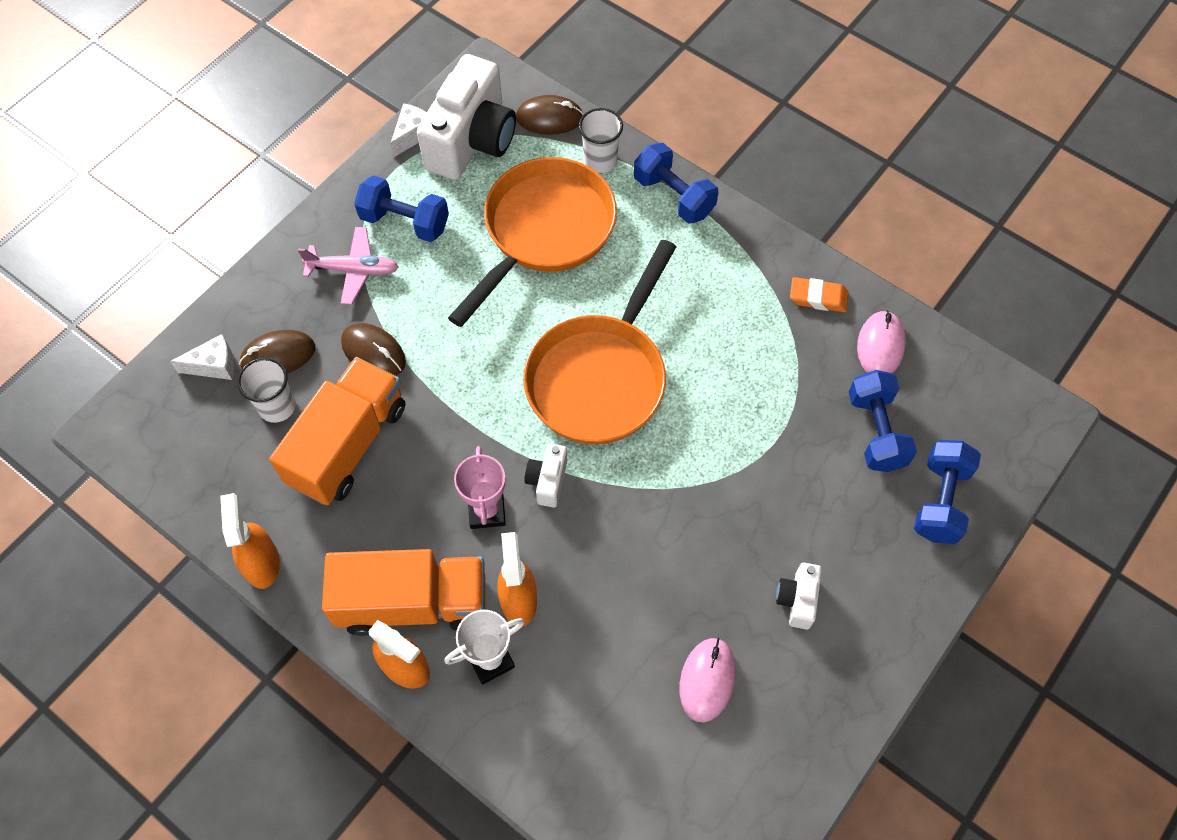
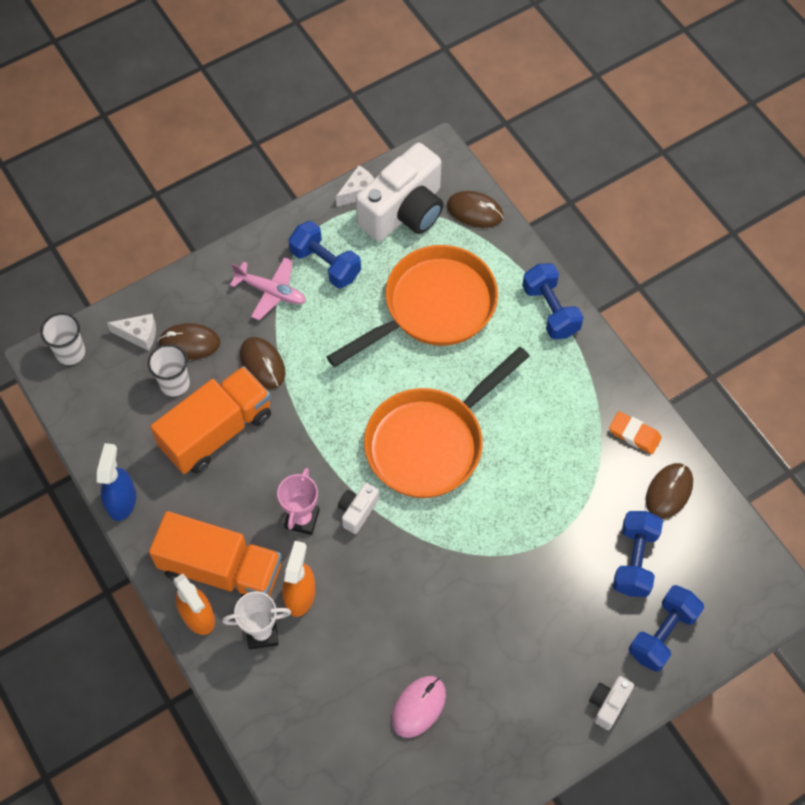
camera: 20 degrees right, 0 degrees up
(262, 563) = (122, 501): orange spray bottle -> blue spray bottle
(600, 160) = (502, 261): white cup -> white cup (70, 352)
(797, 600) = (514, 671): white camera -> white camera (608, 704)
(880, 346) = (669, 492): pink mouse -> brown mouse

